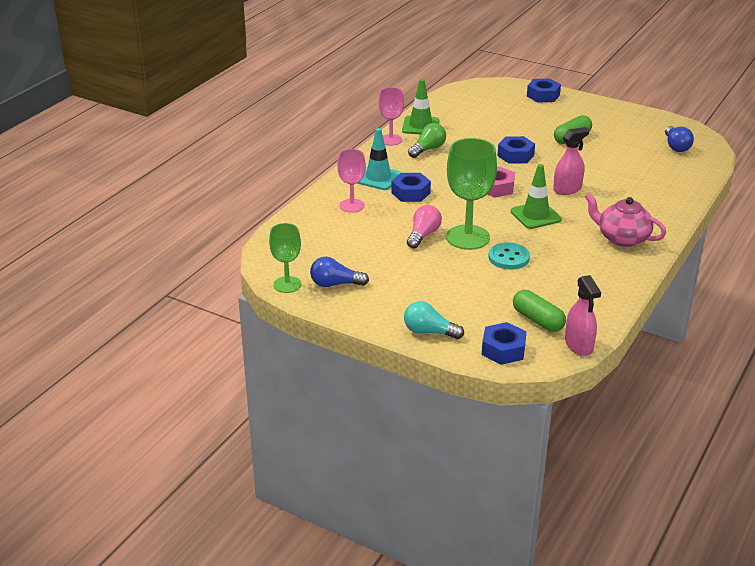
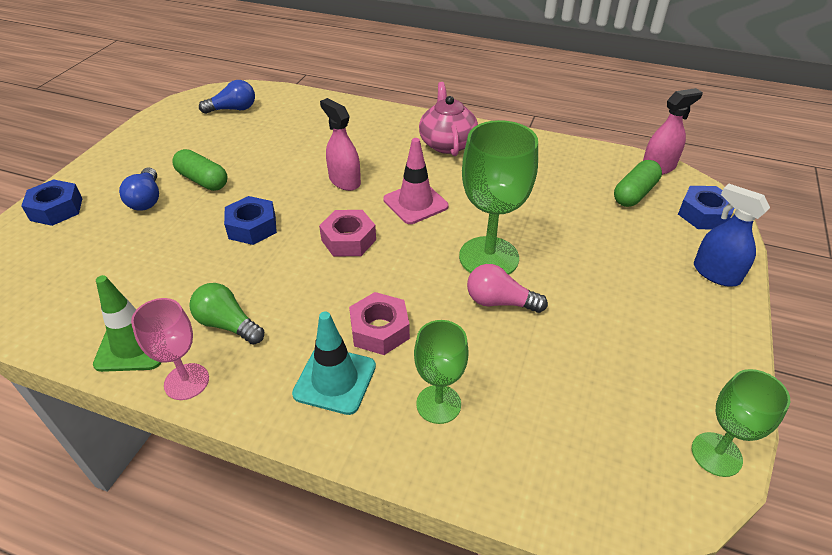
camera: 100 degrees left, 10 degrees up
(335, 284) = (676, 387): blue light bulb -> blue light bulb (146, 199)
(352, 206) = (438, 404): pink goblet -> green goblet
(410, 193) = (379, 330): blue nut -> pink nut
(429, 332) = (716, 273): turquoise light bulb -> blue spray bottle
(508, 257) = (521, 220): turquoise button -> none
(535, 215) = (415, 203): green traffic cone -> pink traffic cone
(622, 238) = (447, 143): pink teapot -> pink teapot turned 150 degrees clockwise

